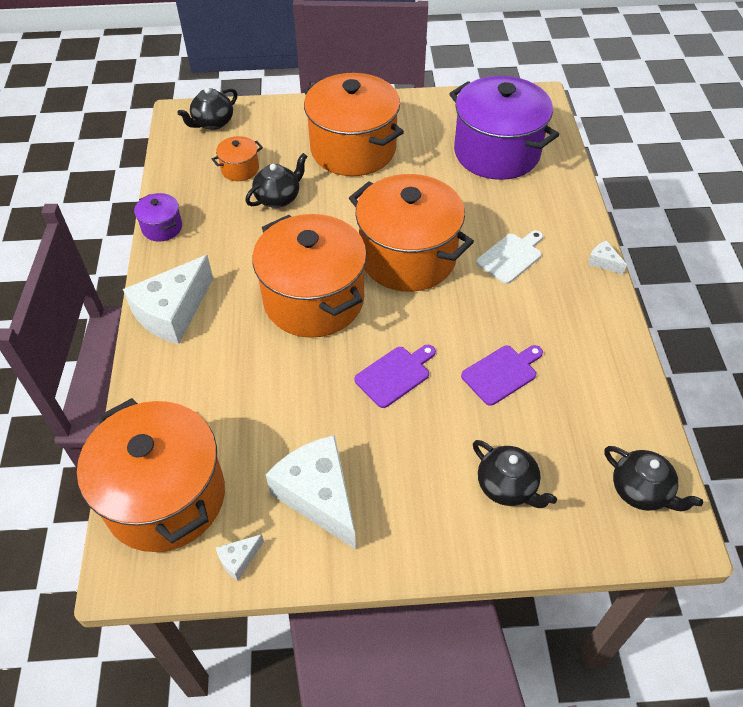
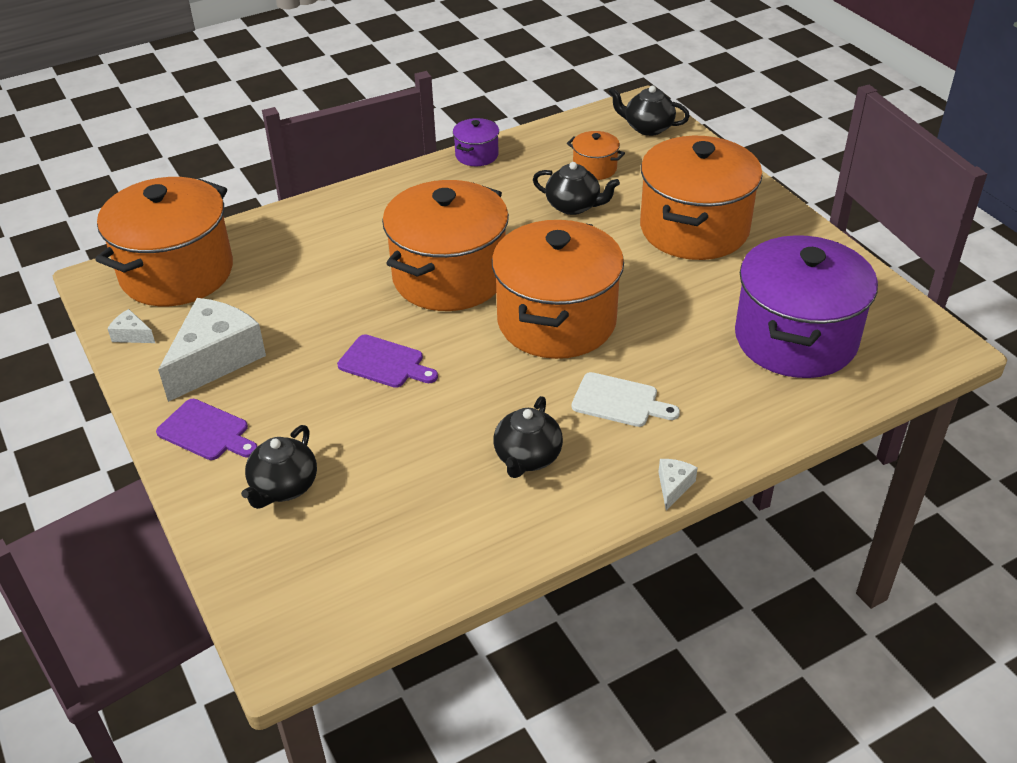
camera: 65 degrees right, 10 degrees down
(173, 312) = (377, 201): white cheese -> none
(502, 373) = (433, 442): purple cutting board -> purple cutting board (206, 431)
(641, 491) = (327, 602): black teapot -> black teapot (527, 457)

